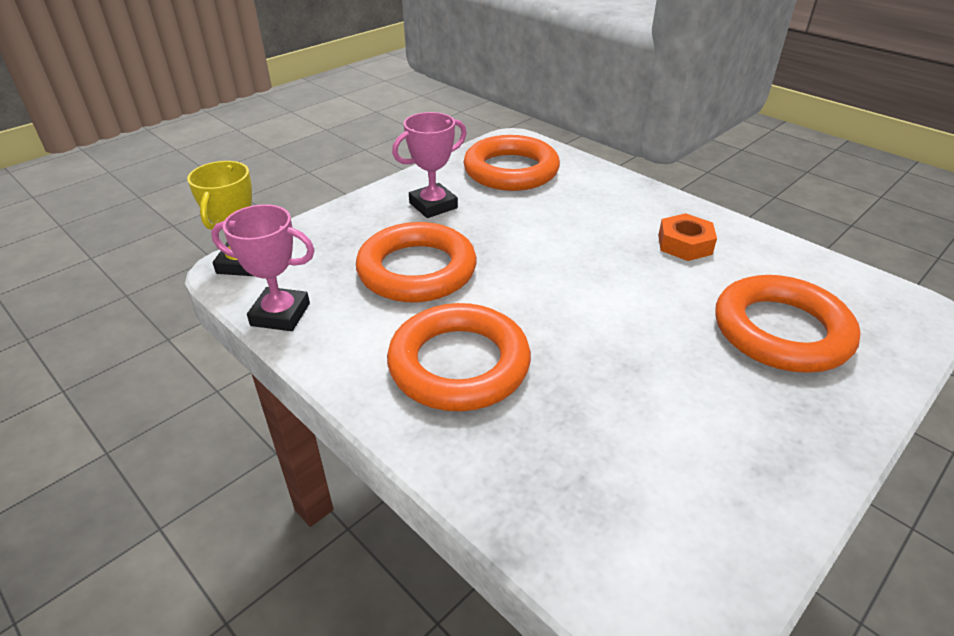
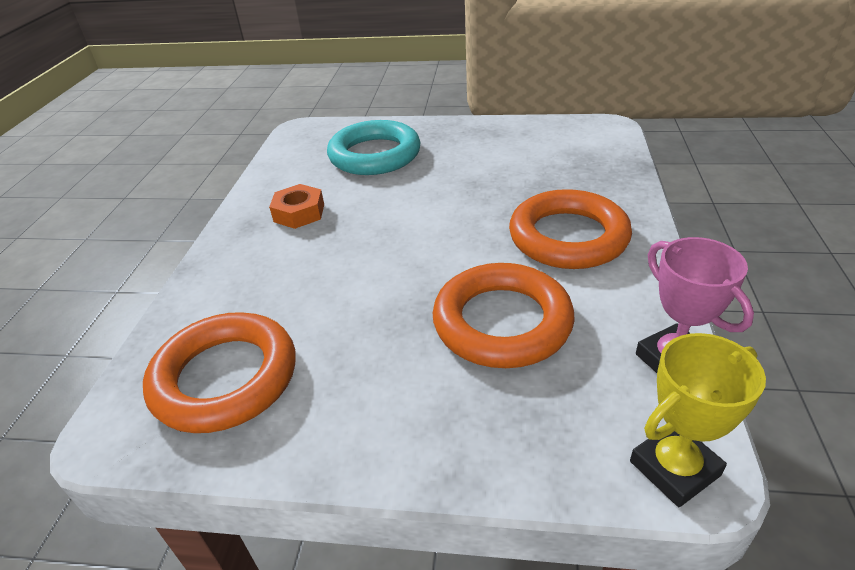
camera: 125 degrees left, 0 degrees up
(433, 205) = (375, 391): pink trophy -> none
(781, 331) = (375, 155): orange ring -> turquoise ring

